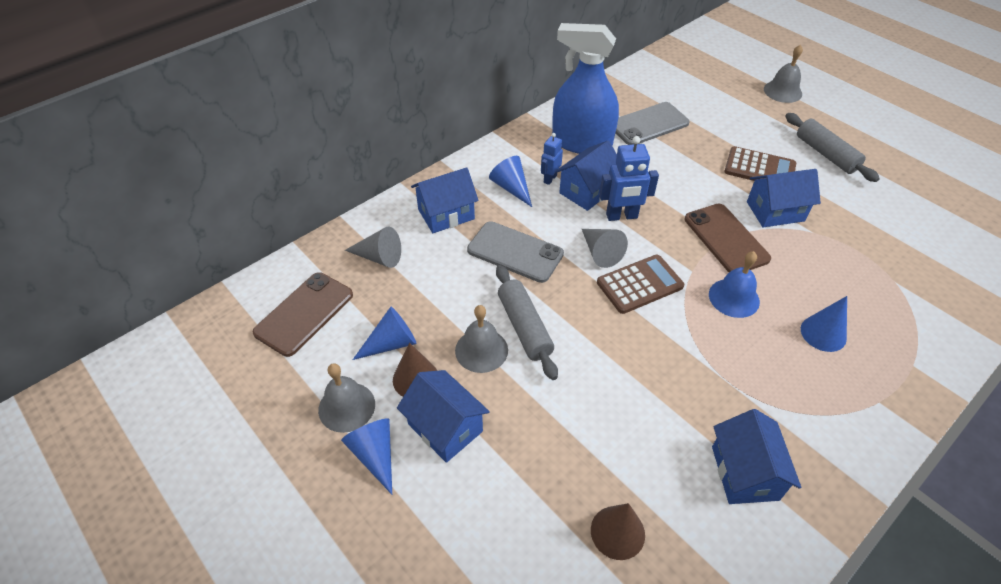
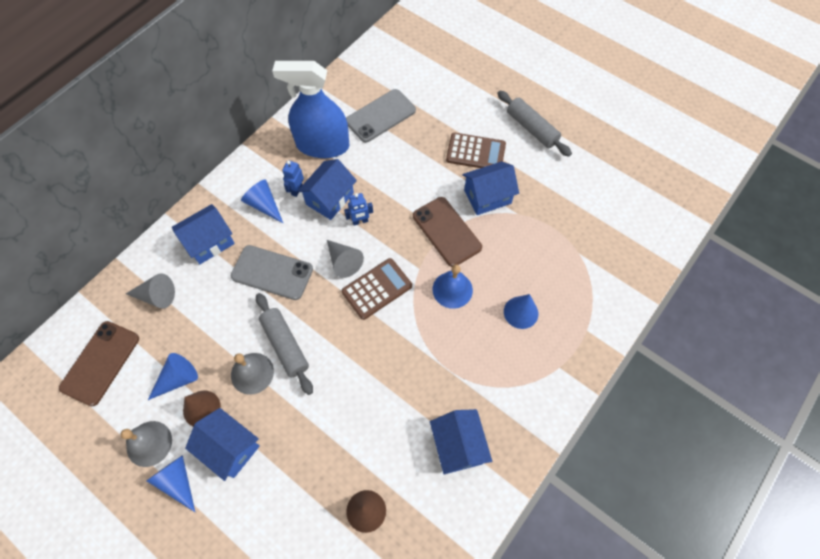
camera: 10 degrees left, 15 degrees up
(621, 216) = (360, 221): blue robot -> blue robot, size x0.61
(782, 91) = (498, 61): grey bell -> none

